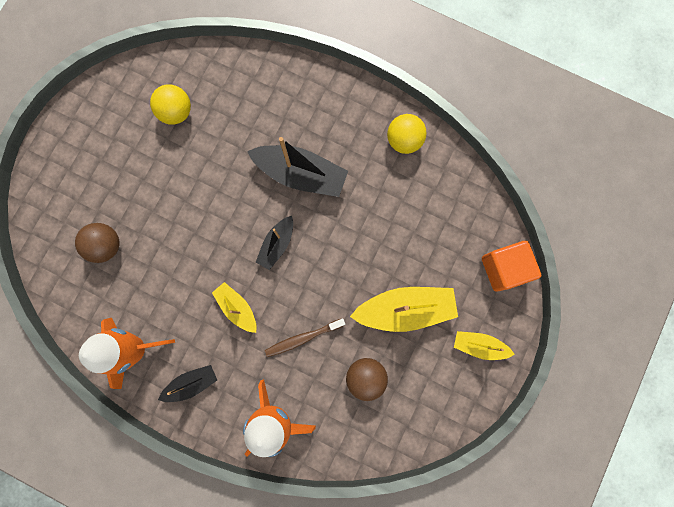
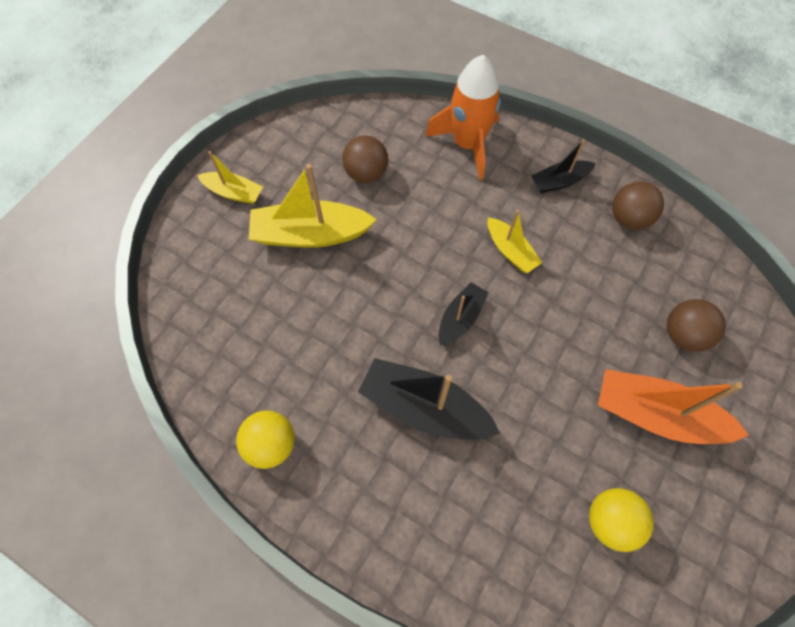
camera: 175 degrees left, 15 degrees down
(135, 349) = (628, 218): orange rocket -> brown ball
(136, 183) = (656, 414): none -> orange boat
(303, 338) = (432, 214): brown toothbrush -> none
(503, 268) = (181, 268): orange cube -> none

